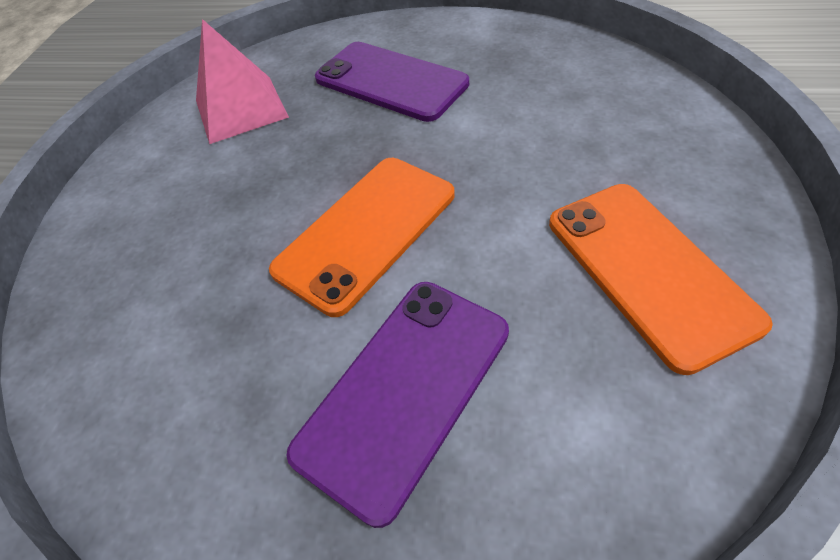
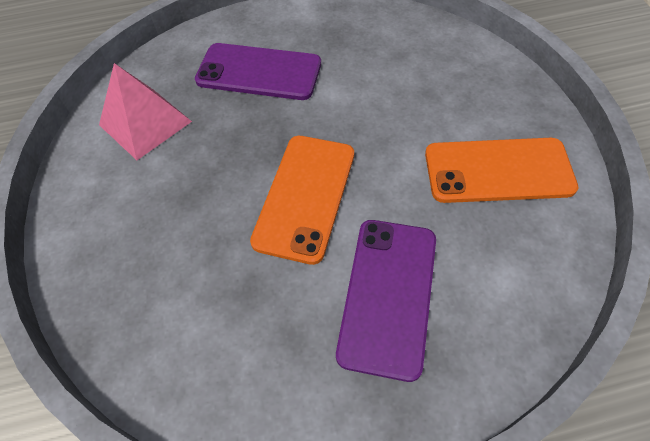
camera: 25 degrees left, 5 degrees up
(648, 270) = (498, 170): orange phone -> orange phone turned 45 degrees counterclockwise

